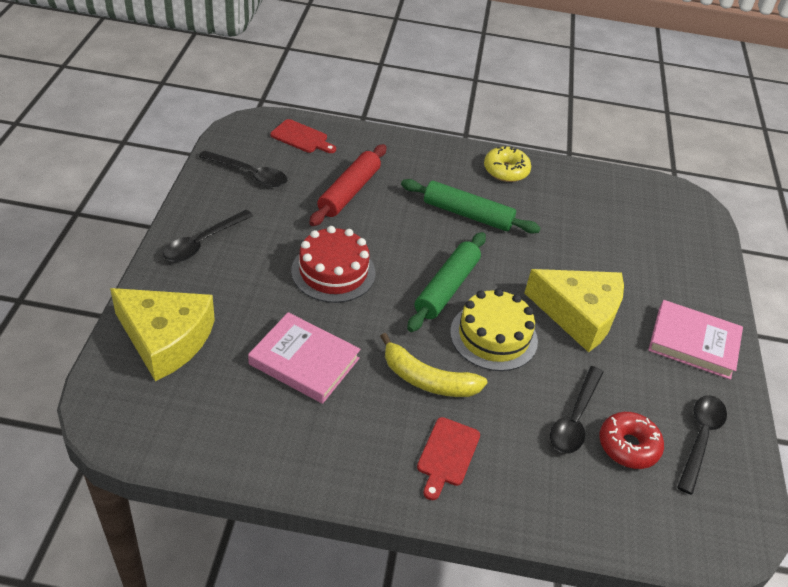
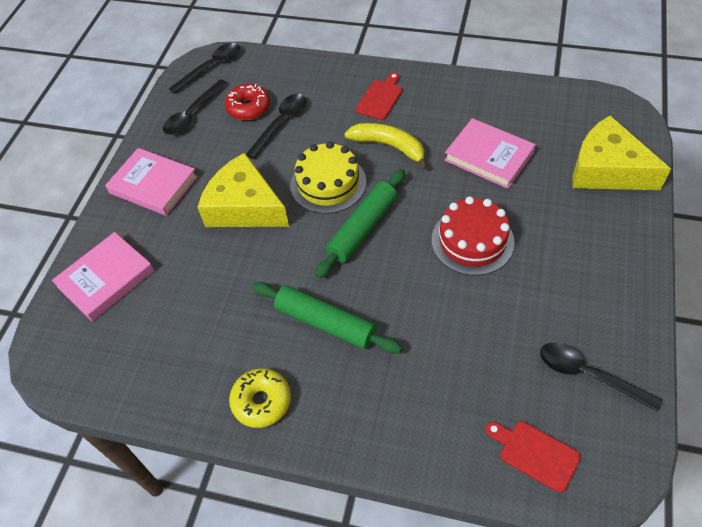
camera: 165 degrees left, 10 degrees up
(203, 242) = (610, 269): black spoon -> black spoon (211, 67)
(349, 192) = (463, 351): red rolling pin -> none
(682, 255) = (106, 279): none -> pink book

